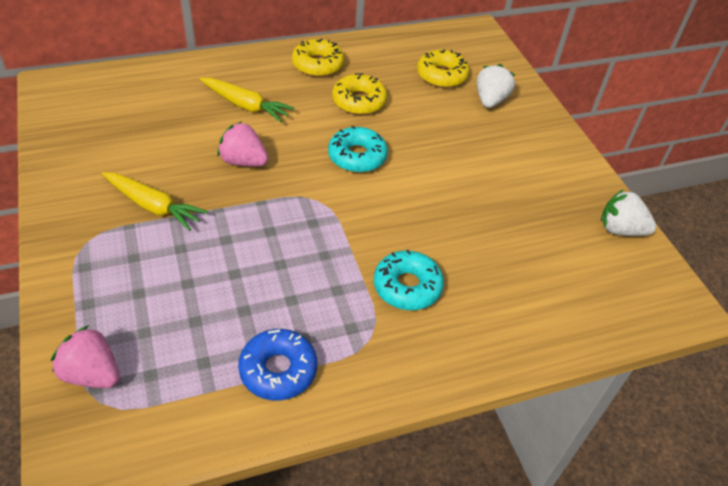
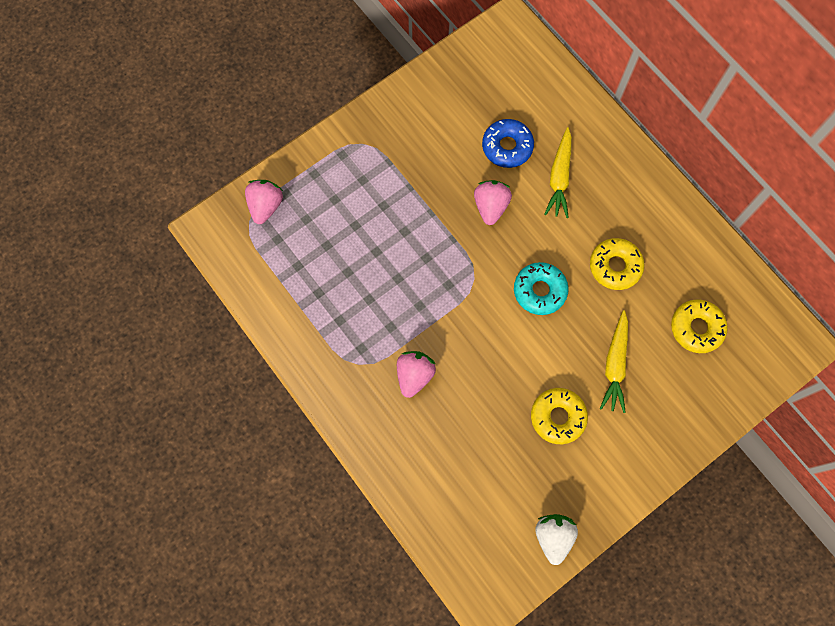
camera: 75 degrees right, 25 degrees up
(153, 206) = (414, 167): yellow carrot -> yellow carrot (615, 364)
(278, 370) = (309, 314): blue donut -> blue donut (507, 147)
(317, 65) = (650, 211): yellow donut -> yellow donut (558, 417)
(407, 287) = (414, 375): turquoise donut -> pink strawberry
(490, 100) = (681, 384): white strawberry -> none

